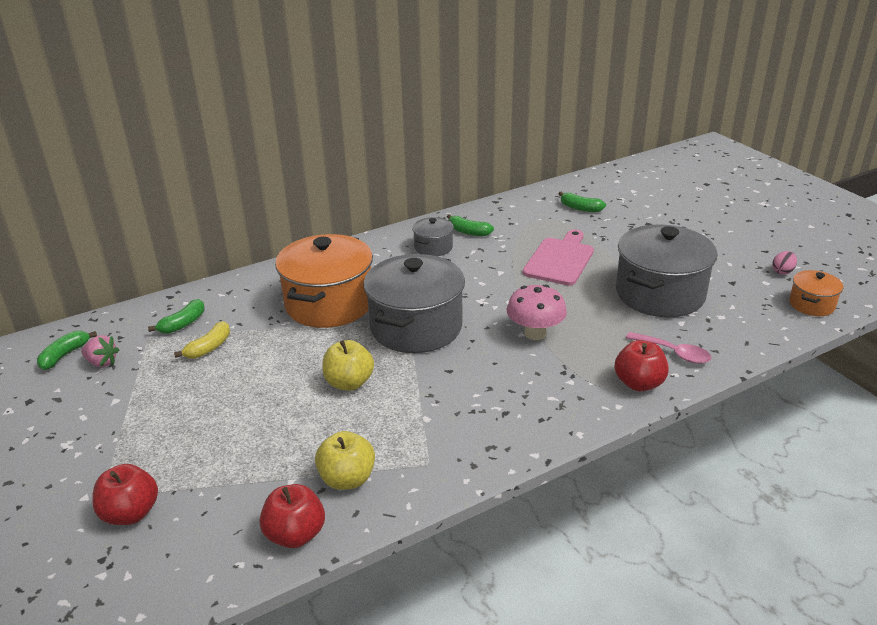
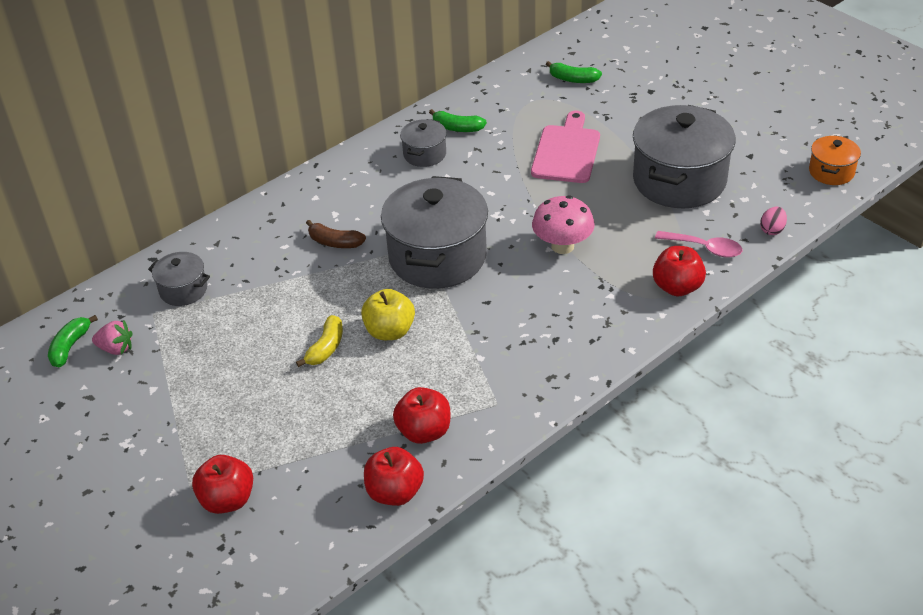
camera: 10 degrees left, 10 degrees up
(183, 324) = (183, 290): green banana -> grey pot
(209, 348) = (225, 314): yellow banana -> yellow banana (326, 348)
(329, 304) = (334, 242): orange pot -> brown banana
(347, 479) = (424, 431): yellow apple -> red apple
(782, 271) = (798, 135): pink egg -> pink egg (772, 230)

